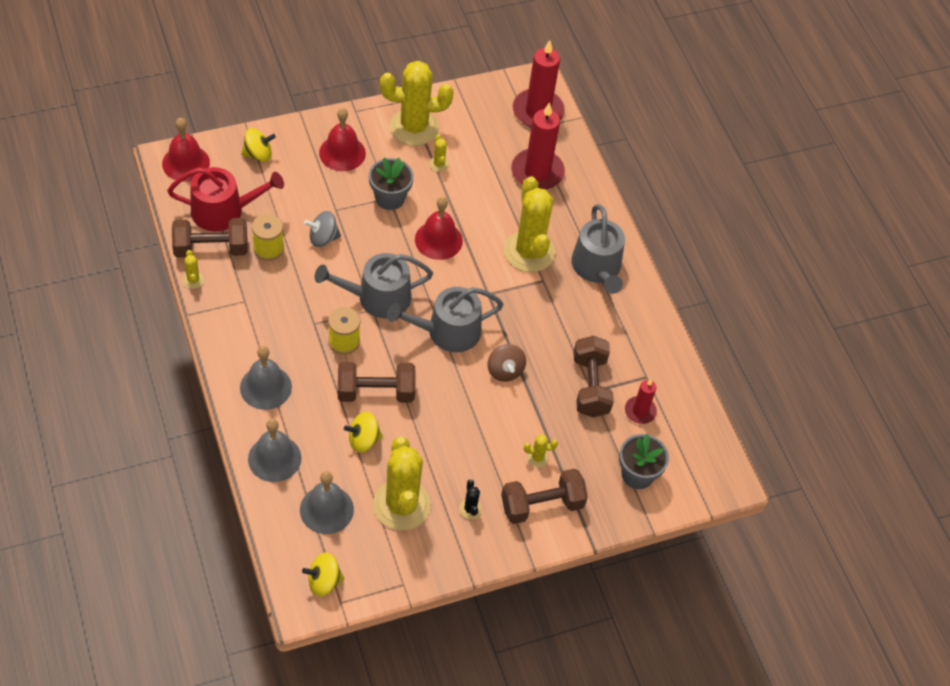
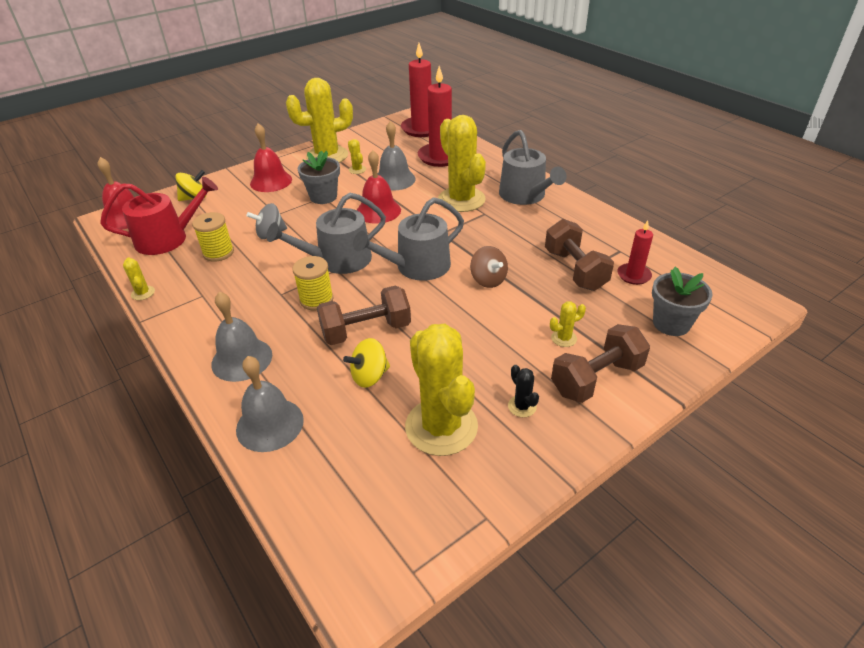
camera: 10 degrees left, 15 degrees down
(211, 248) = (159, 266): brown dumbbell -> none
(324, 581) = (379, 551): yellow spinning top -> none
(326, 509) = (352, 460): grey bell -> grey bell (394, 179)

